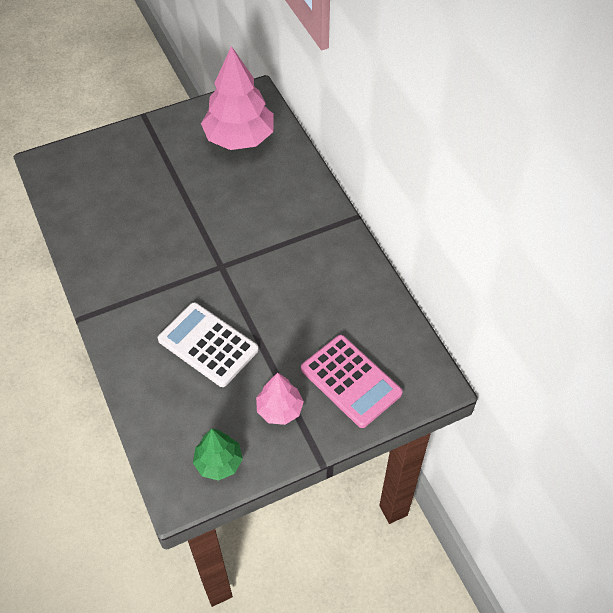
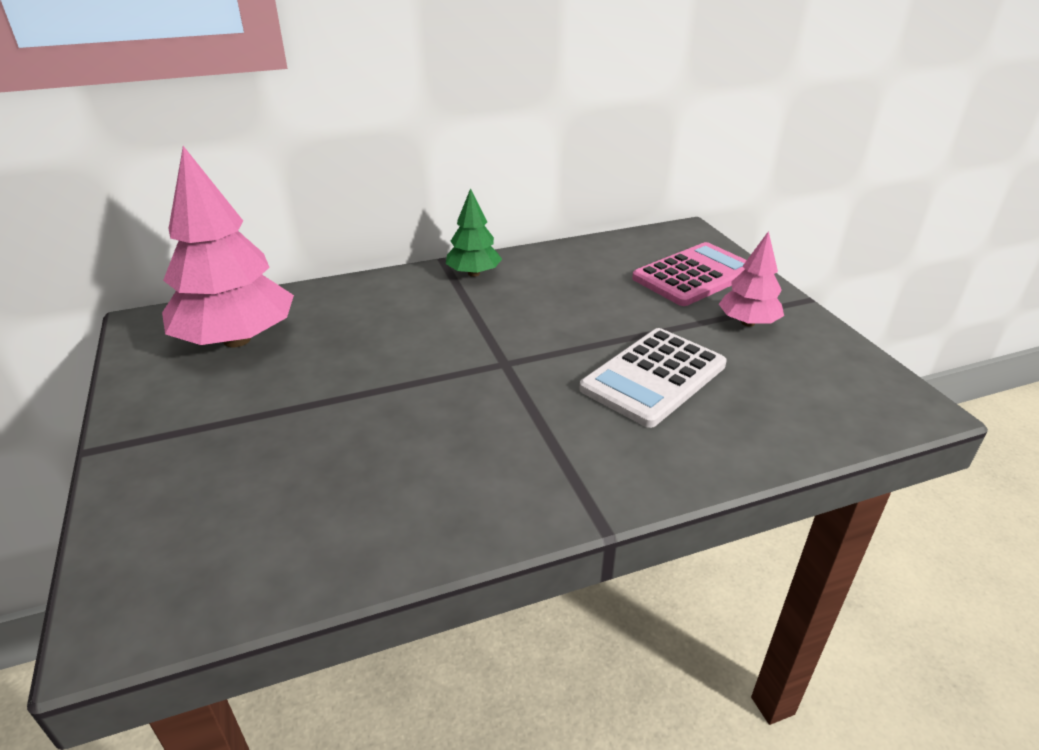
camera: 85 degrees left, 20 degrees down
(219, 462) = (846, 371): green tree -> green tree (474, 273)

